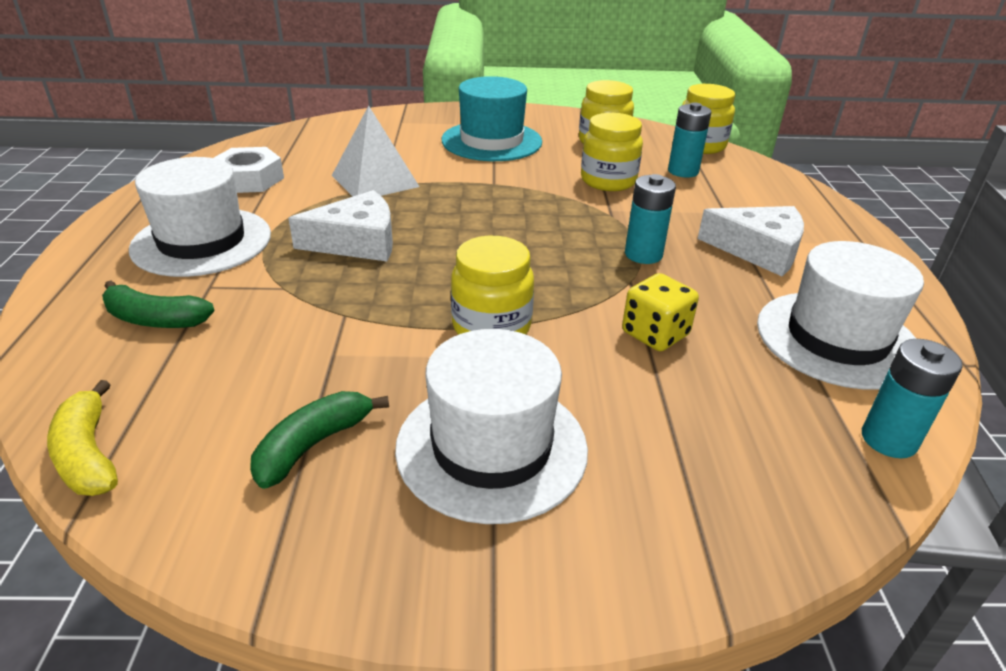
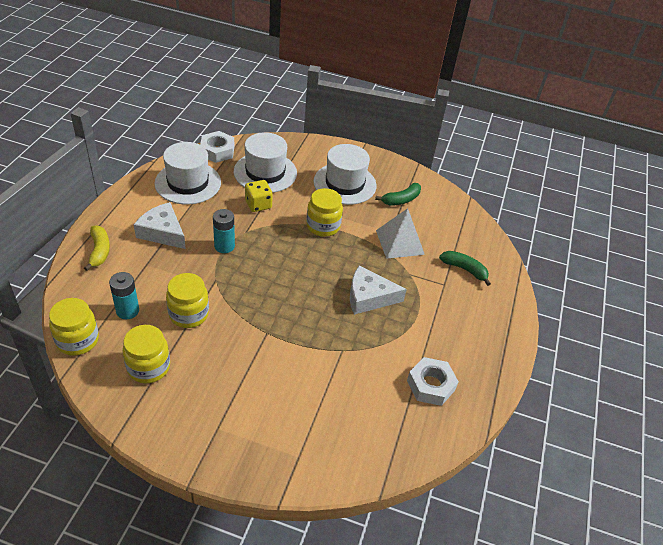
camera: 165 degrees left, 10 degrees up
(88, 454) = (472, 216): yellow banana -> yellow banana (99, 251)
(202, 241) = (452, 321): white hat -> white hat (265, 172)
(375, 181) = (345, 359): white pyramid -> white pyramid (400, 242)
(491, 141) = (236, 394): turquoise hat -> none
(888, 439) = (217, 151): turquoise battery -> white nut

